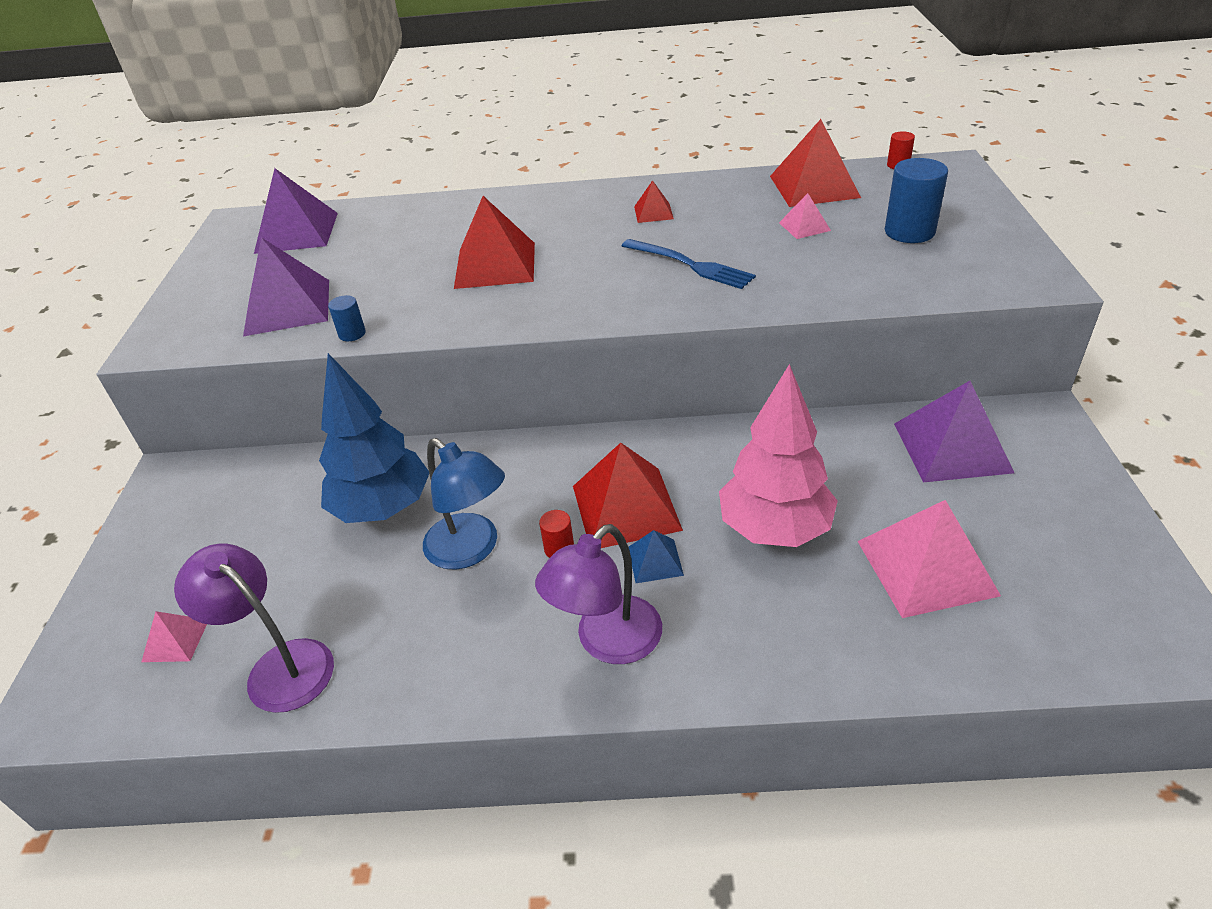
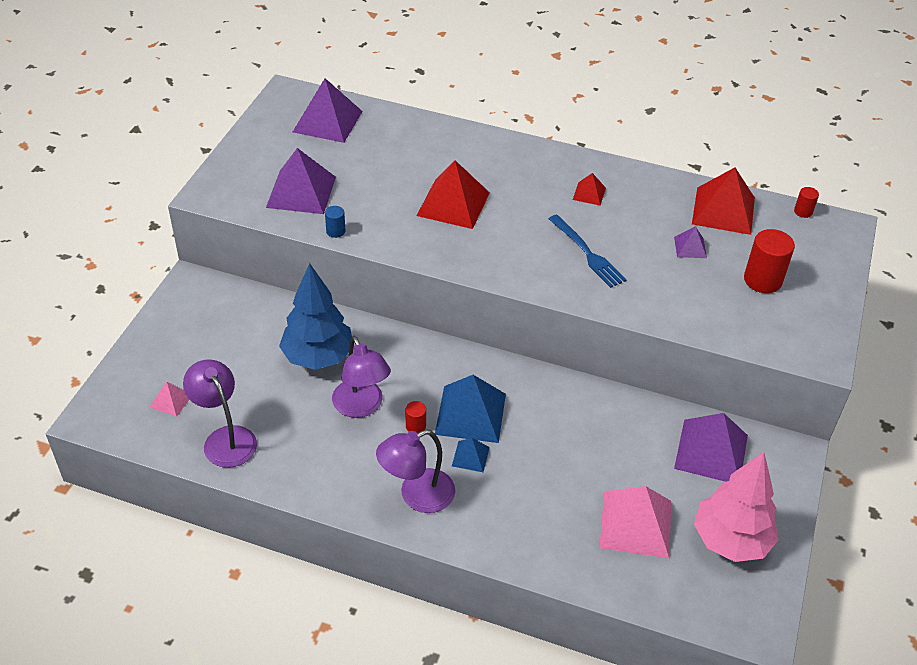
camera: 15 degrees right, 5 degrees up
(471, 550) = (361, 407): blue lamp -> purple lamp
(626, 507) = (470, 414): red pyramid -> blue pyramid
(774, 529) = (556, 464): pink tree -> pink tree (730, 540)
(804, 226) = (690, 247): pink pyramid -> purple pyramid
(909, 232) = (762, 280): blue cylinder -> red cylinder

